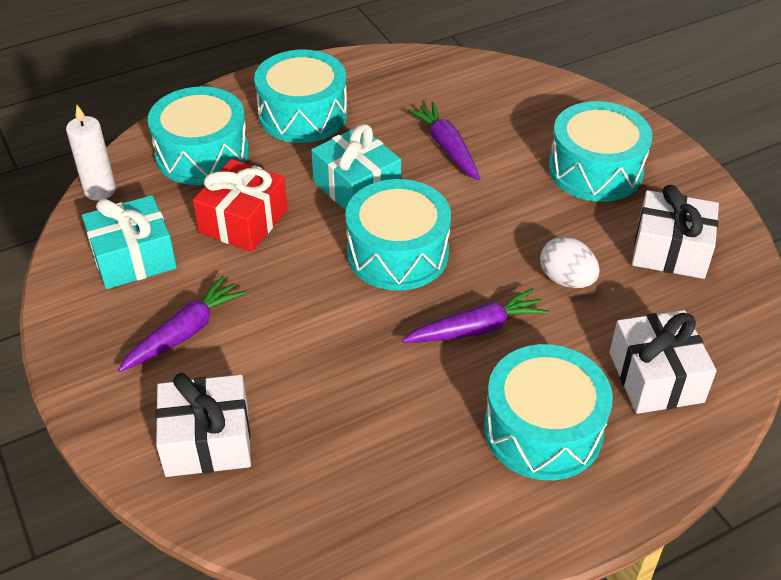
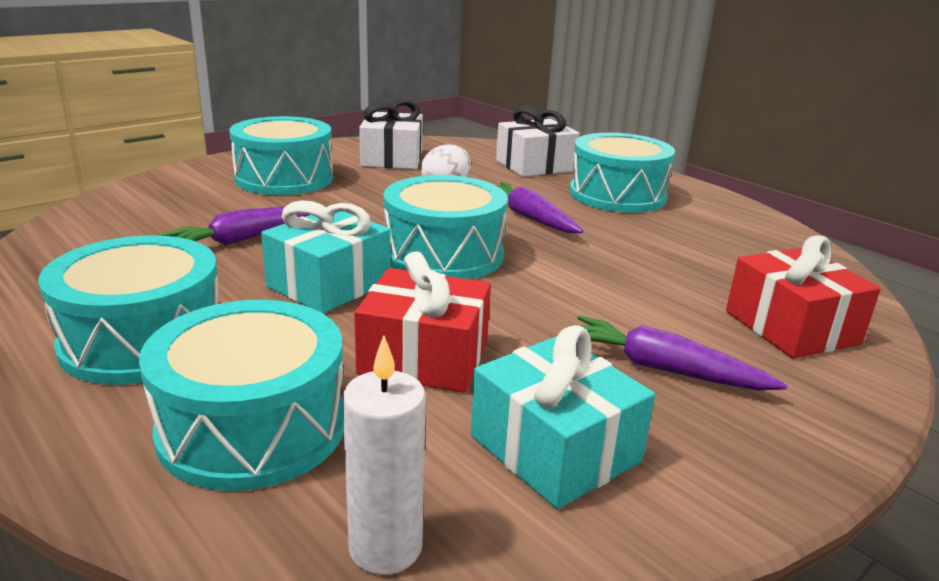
camera: 105 degrees left, 20 degrees down
(207, 441) = (791, 327): white gift -> red gift

